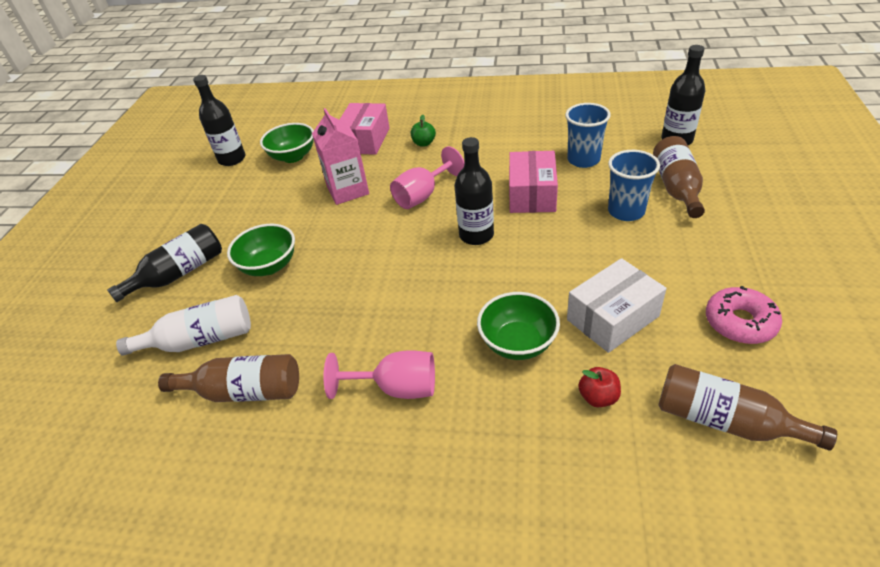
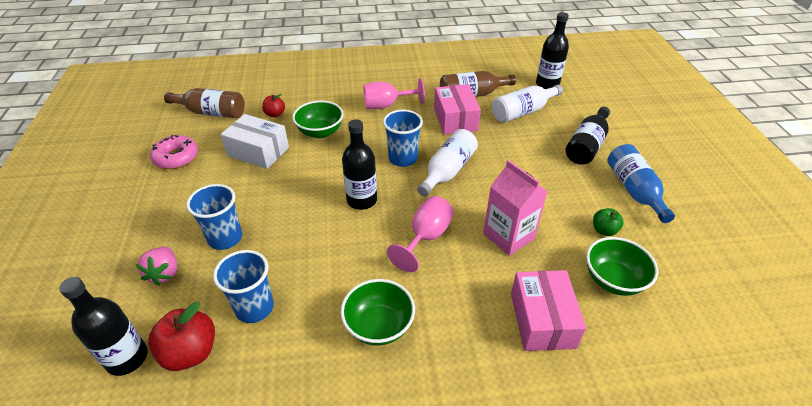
camera: 160 degrees right, 0 degrees up
(194, 218) = (634, 190): none -> blue bottle
(232, 159) = (686, 268): black bottle -> black bottle (547, 84)
(269, 266) = (521, 158): green bowl -> green bowl (379, 326)
(365, 258) = (448, 171): none -> white bottle
(411, 282) = (403, 159): none -> blue cup
(424, 143) = (459, 321): green apple -> green apple (604, 230)
(532, 194) = (314, 249): pink box -> pink box (455, 119)
(612, 318) = (258, 151): white box -> white box turned 75 degrees clockwise
(628, 140) = (190, 352): none -> red apple
(676, 187) = (164, 273): brown bottle -> pink strawberry

